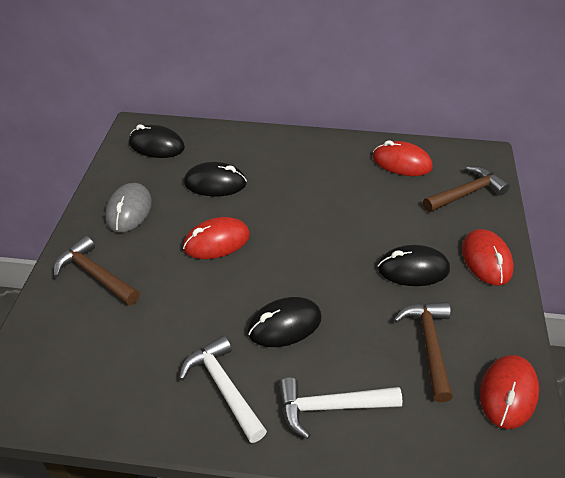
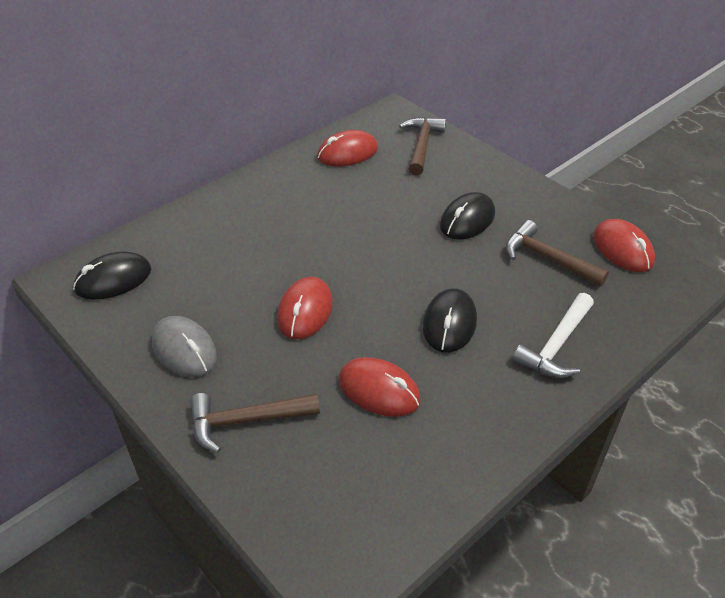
camera: 50 degrees left, 0 degrees up
(215, 183) = (226, 270): black mouse -> none
(224, 387) = (479, 399): white hammer -> none
(486, 260) = (497, 180): red mouse -> red mouse (379, 390)

